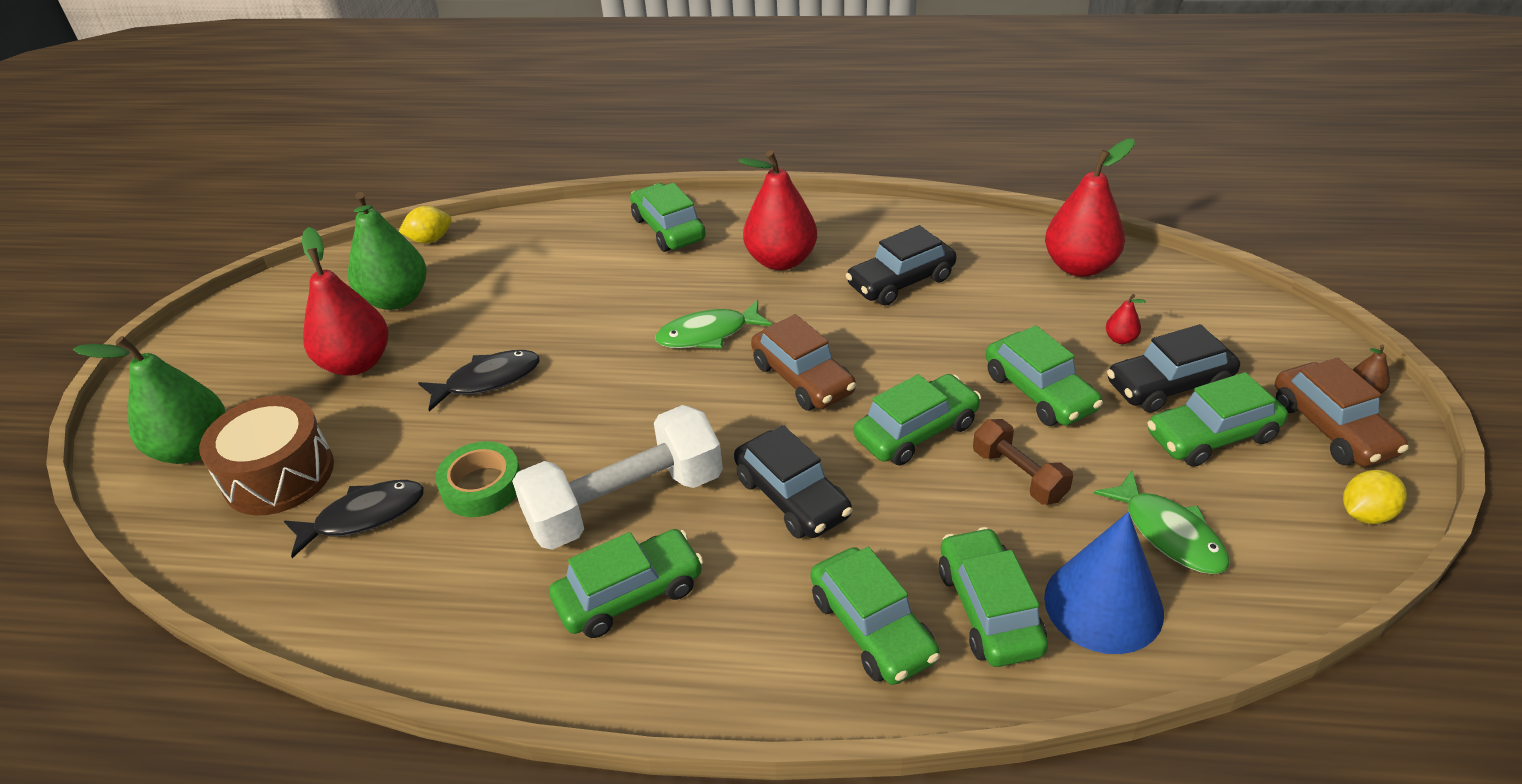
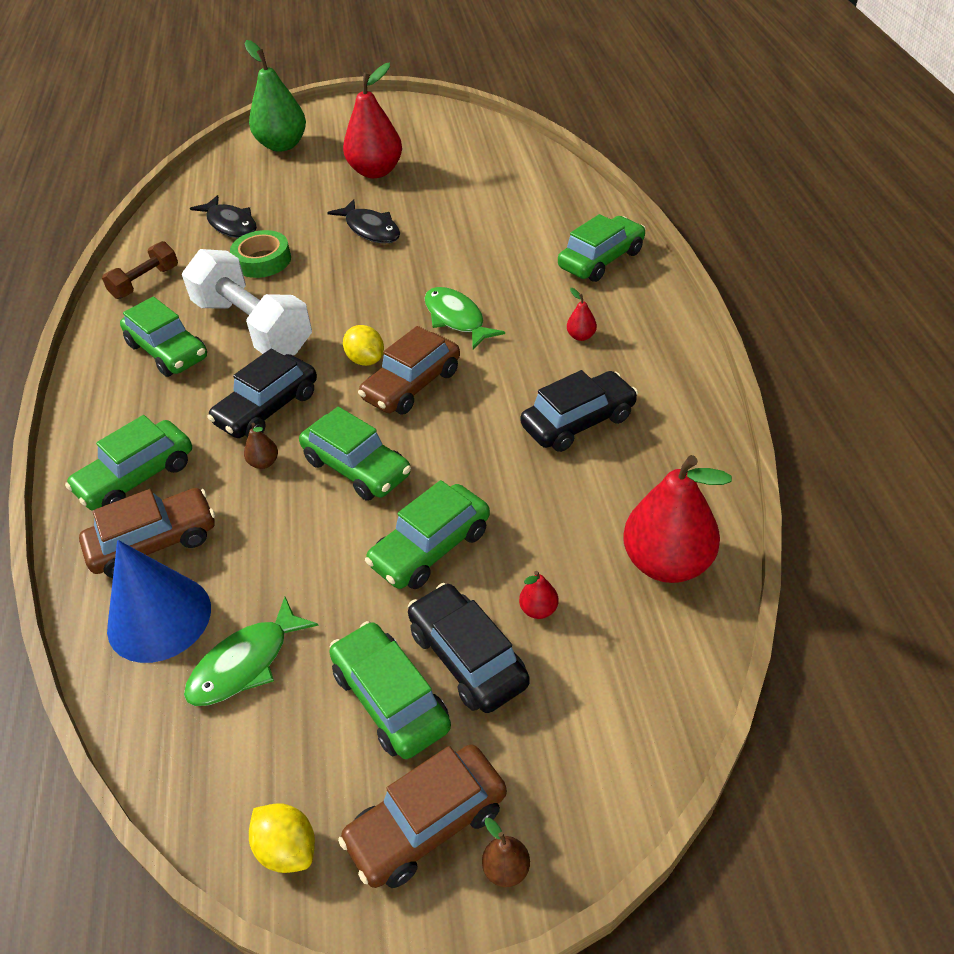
camera: 75 degrees right, 5 degrees up
(279, 475) = (263, 182): brown drum -> none
(397, 299) = (451, 163): green pear -> none
(430, 240) = (531, 151): yellow lemon -> yellow lemon (366, 360)
(781, 260) = (581, 336): red pear -> red pear, size x0.41
(885, 505) = (264, 463): none -> brown pear
(901, 282) = (578, 421): black car -> black car turned 105 degrees clockwise
(989, 609) = (154, 542): green car -> brown car
(1019, 475) = (310, 545): brown dumbbell -> brown dumbbell (145, 282)

